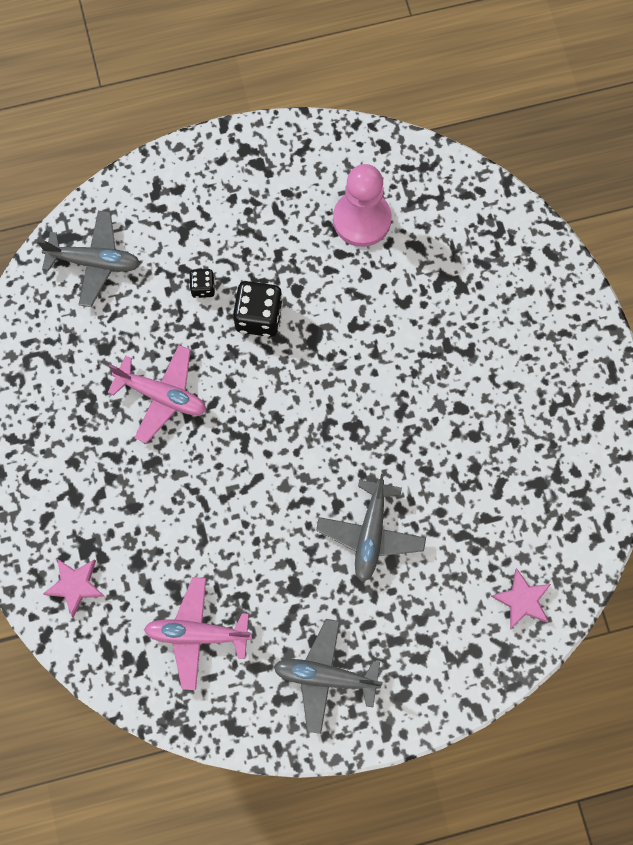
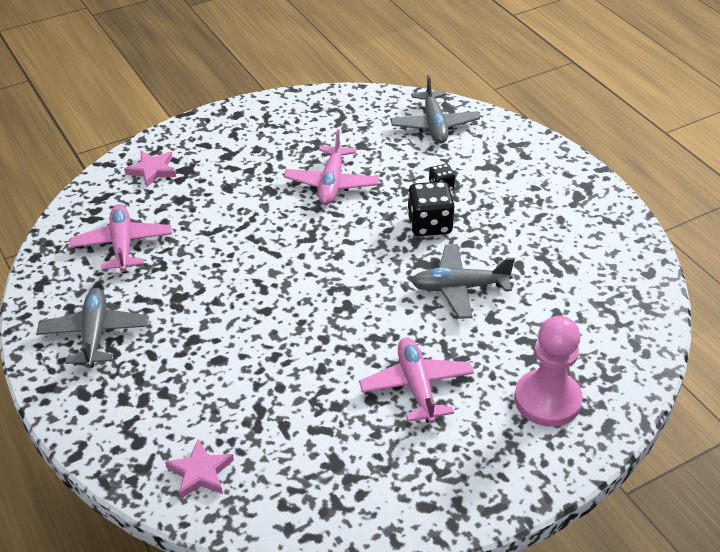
camera: 75 degrees right, 30 degrees down
(362, 219) = (562, 272): pink pawn -> pink pawn (547, 400)
(371, 534) = (242, 339): grey plane -> grey plane (459, 288)
(470, 393) = (416, 386): none -> pink plane

